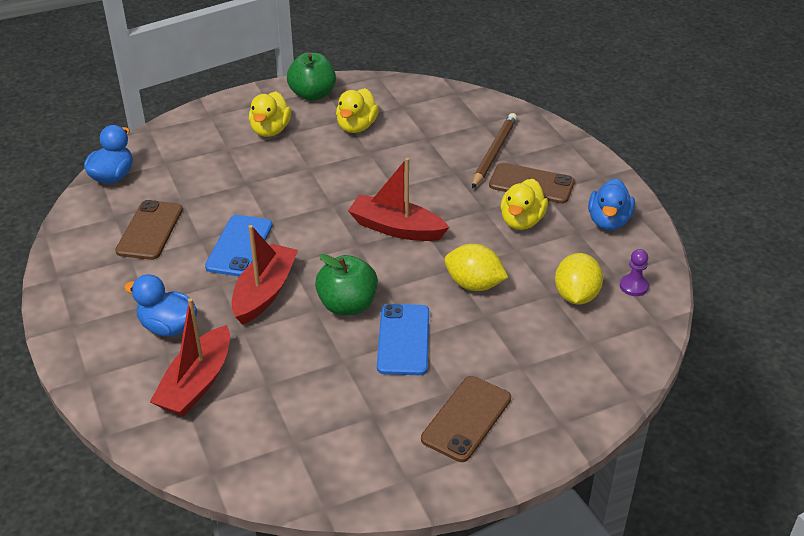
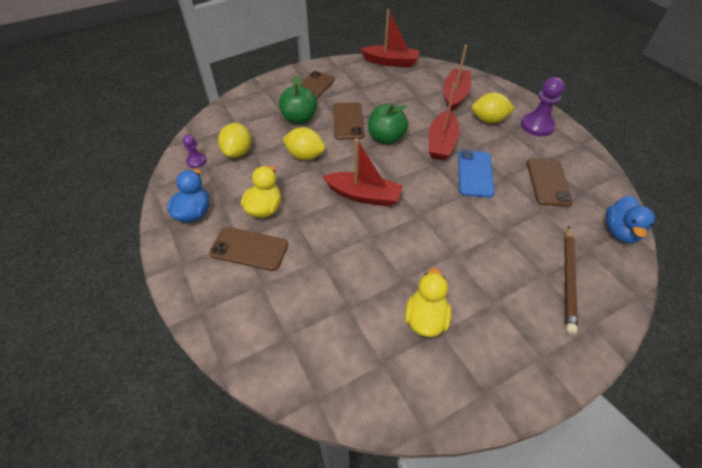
camera: 175 degrees right, 10 degrees up
(97, 311) = (537, 126): none -> purple pawn
(168, 327) = (488, 120): blue duck -> yellow lemon
(270, 130) = (514, 305): yellow duck -> none
(290, 486) = (390, 62): none -> red boat
(312, 95) = (495, 377): green apple -> green apple (299, 119)
(403, 339) = (348, 121): blue phone -> brown phone
(494, 152) = (279, 288): brown pencil -> brown pencil (568, 279)

